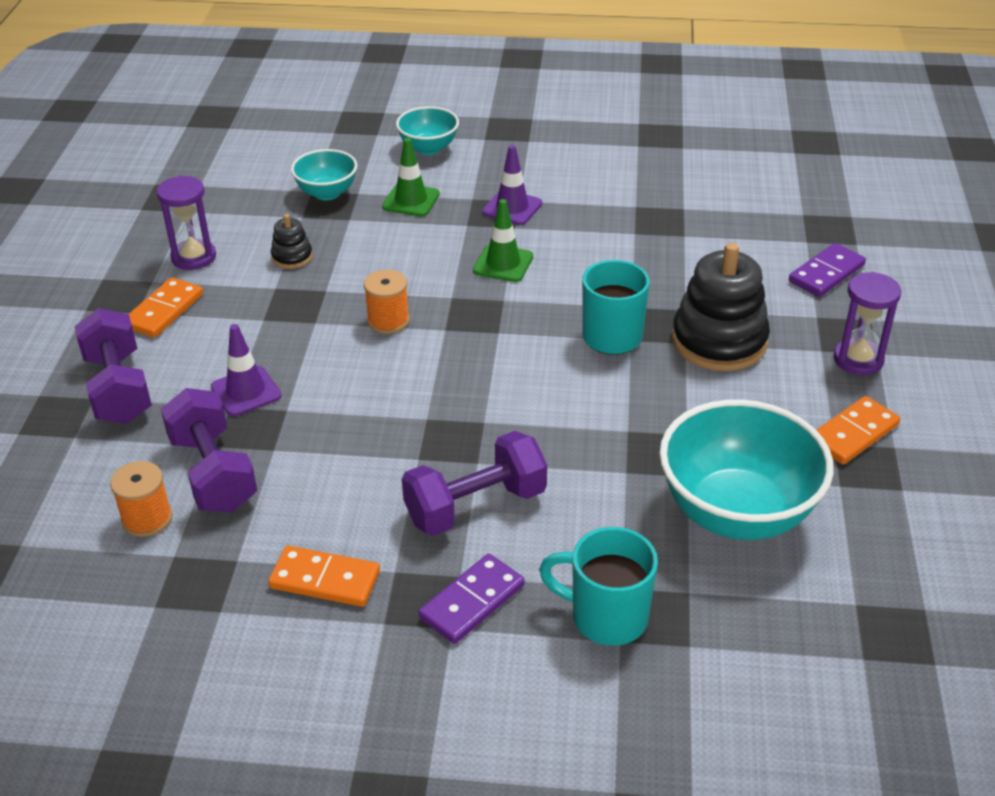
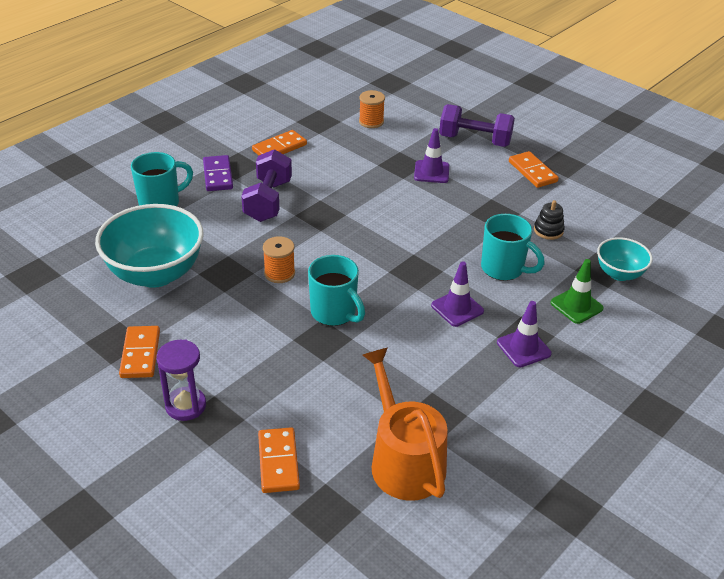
camera: 125 degrees right, 0 degrees up
(194, 257) = (581, 197): purple hourglass -> none
(213, 473) = (381, 144): purple dumbbell -> none
(388, 321) = (444, 237): orange spool -> orange spool (279, 273)
(400, 260) = (503, 269): none -> turquoise mug
(428, 148) = (651, 349): turquoise bowl -> none
(503, 264) = (457, 308): green traffic cone -> purple traffic cone
(719, 341) = (277, 354): black stacking toy -> none
(728, 215) = (404, 460): none -> orange watering can
(826, 273) = (278, 462): purple domino -> orange domino

